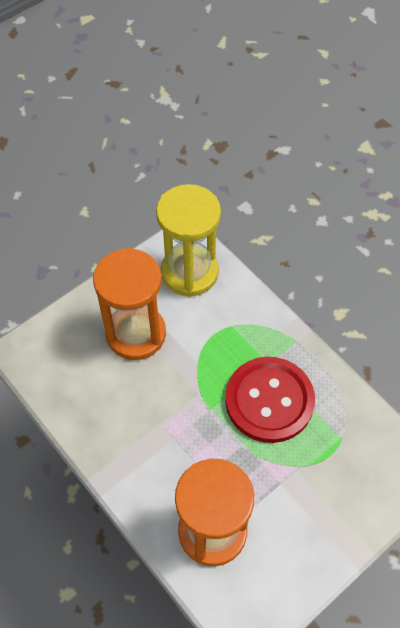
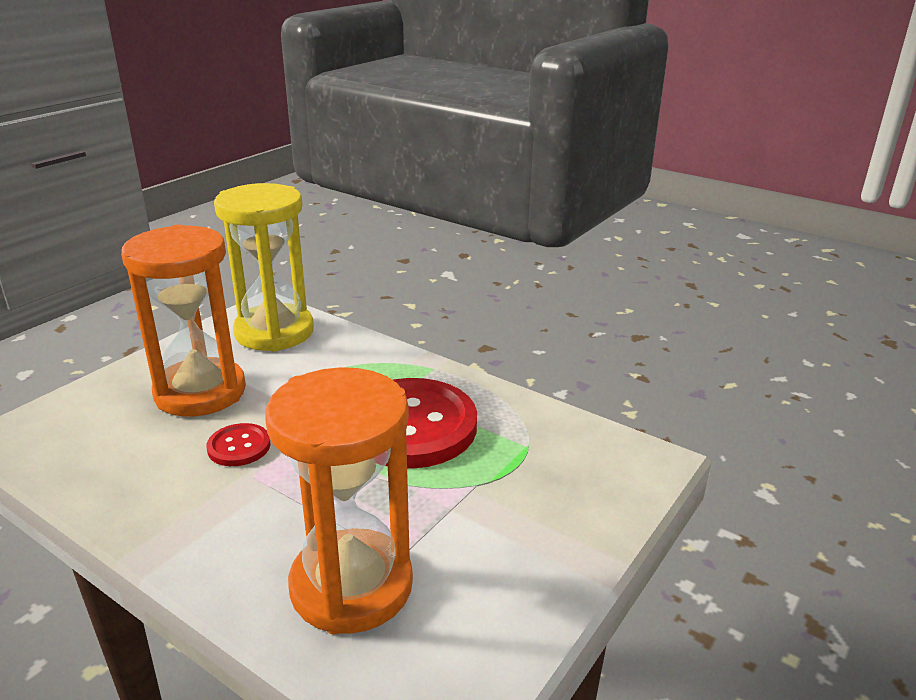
camera: 15 degrees left, 30 degrees down
(158, 396) = (239, 447): none -> red button

